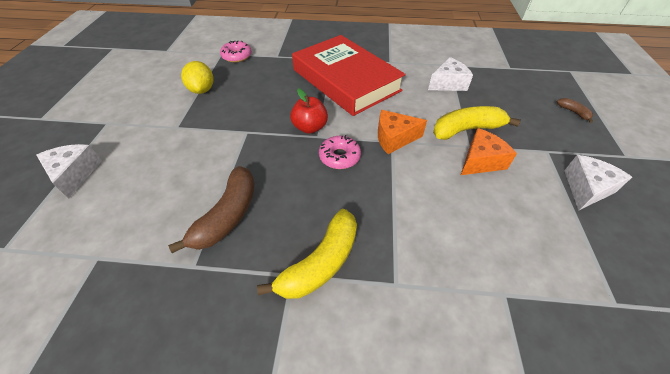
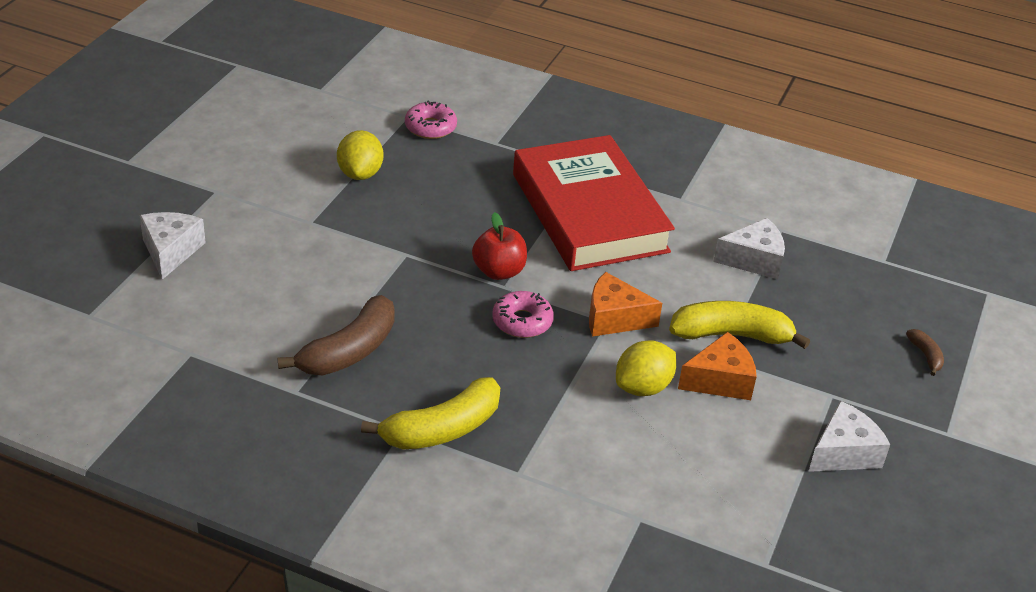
camera: 15 degrees right, 10 degrees down
(439, 181) = (643, 387): none -> yellow lemon

